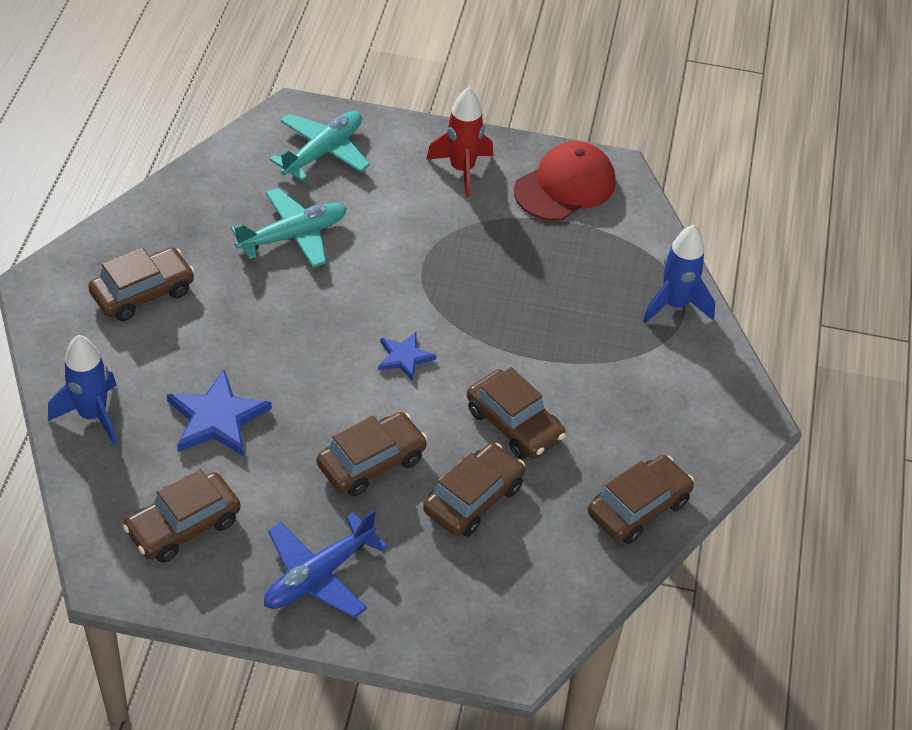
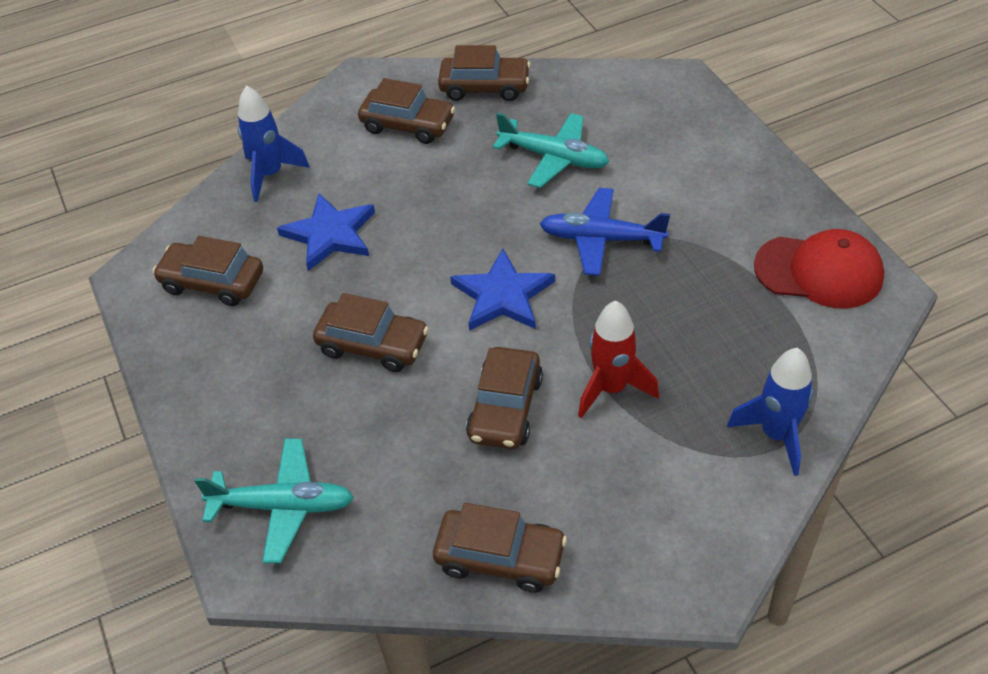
camera: 60 degrees right, 0 degrees up
(318, 575) = (230, 385): blue plane -> blue plane (601, 239)
(323, 152) = (660, 118): turquoise plane -> turquoise plane (283, 506)
(404, 357) = (502, 295): blue star -> blue star, size x1.69
(462, 170) = (748, 200): red rocket -> red rocket (611, 388)
(473, 499) = (397, 432): brown car -> brown car (484, 87)

